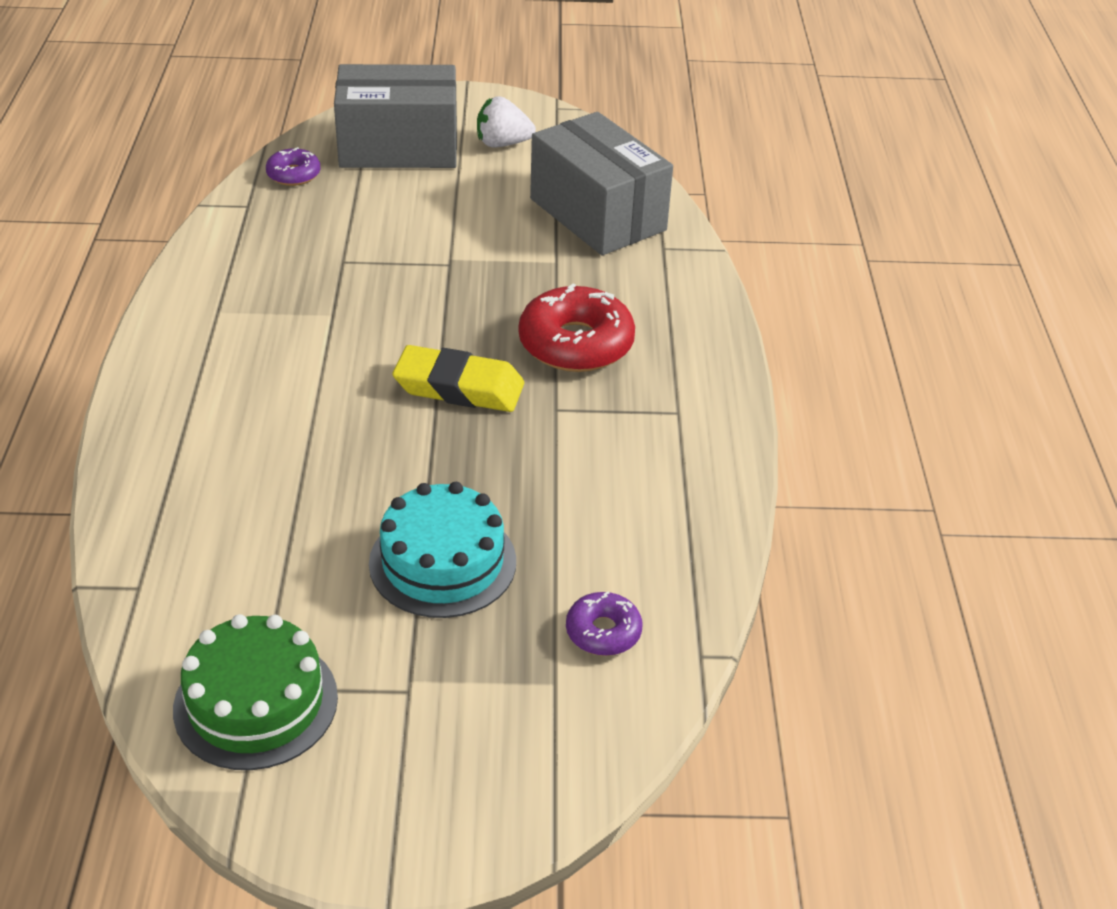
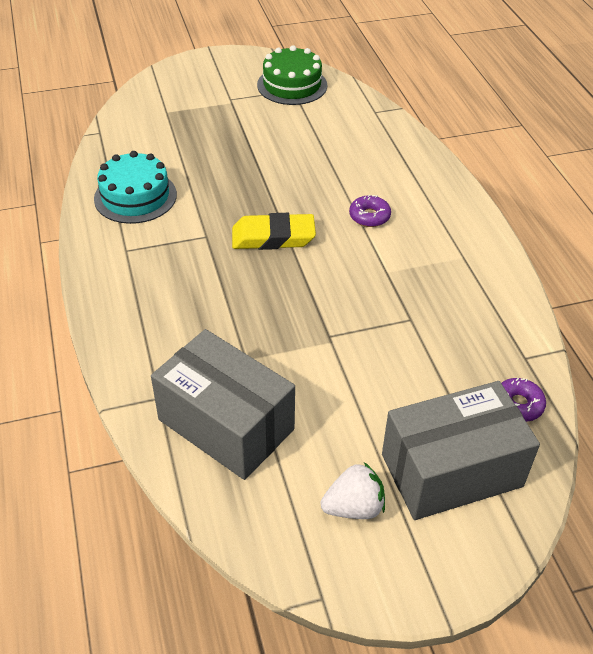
camera: 165 degrees right, 5 degrees up
(442, 562) = (238, 146): turquoise cake -> turquoise cake (135, 196)
(576, 344) = (207, 285): red donut -> none
(603, 632) = (148, 133): purple donut -> purple donut (369, 216)

